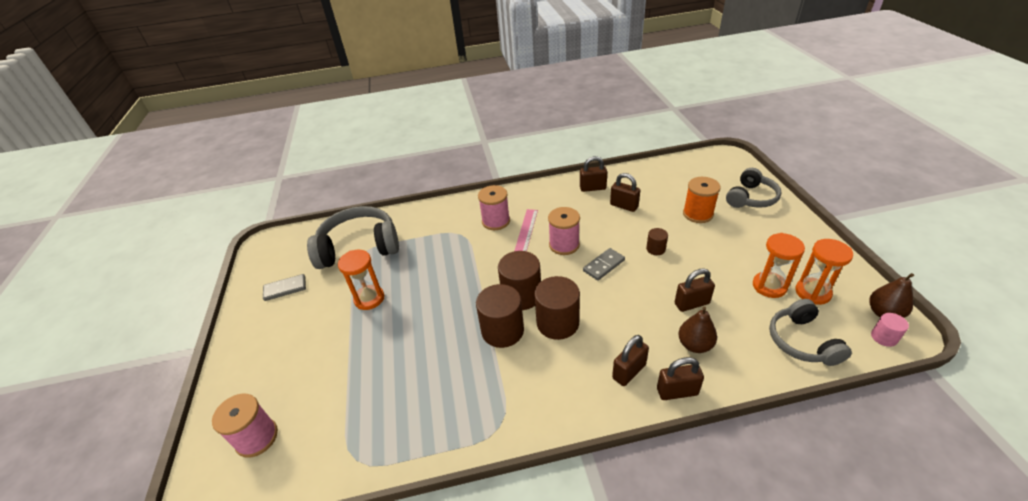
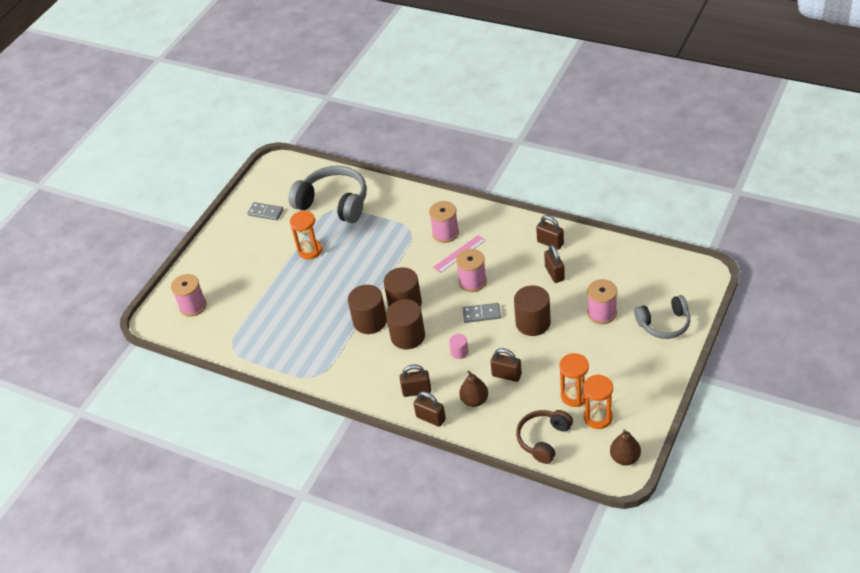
camera: 40 degrees right, 5 degrees up
(655, 249) = (533, 323): brown cylinder -> brown cylinder, size x2.01
(698, 214) = (602, 313): orange spool -> pink spool
(801, 341) = (543, 439): grey headphones -> brown headphones
(884, 337) = (600, 469): pink cylinder -> pink cylinder (459, 352)

